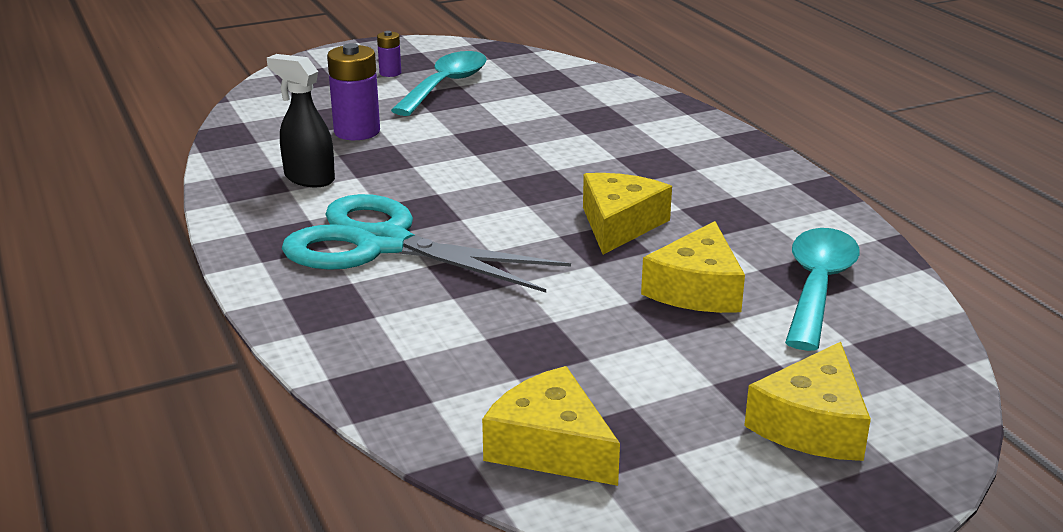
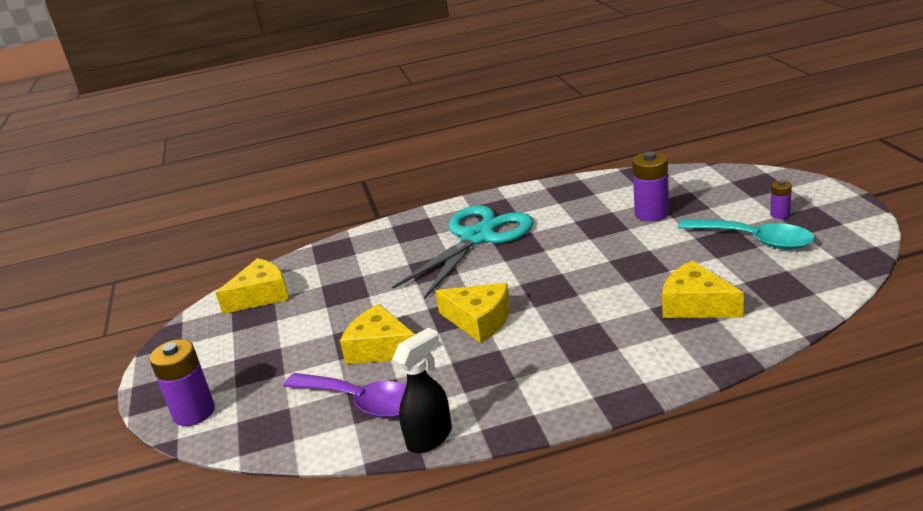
camera: 105 degrees right, 0 degrees up
(309, 178) = (574, 206): black spray bottle -> black spray bottle (430, 437)
(812, 424) = (224, 378): yellow cheese -> yellow cheese (696, 305)
(817, 286) = (361, 402): turquoise spoon -> purple spoon
(907, 433) = (194, 412): none -> purple battery

